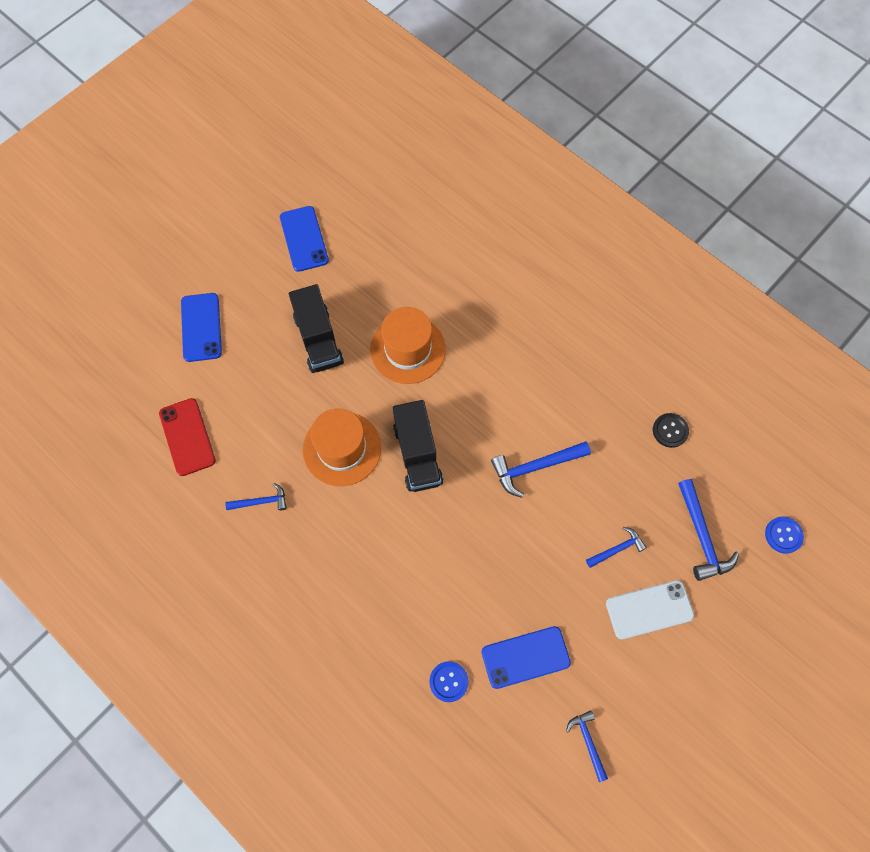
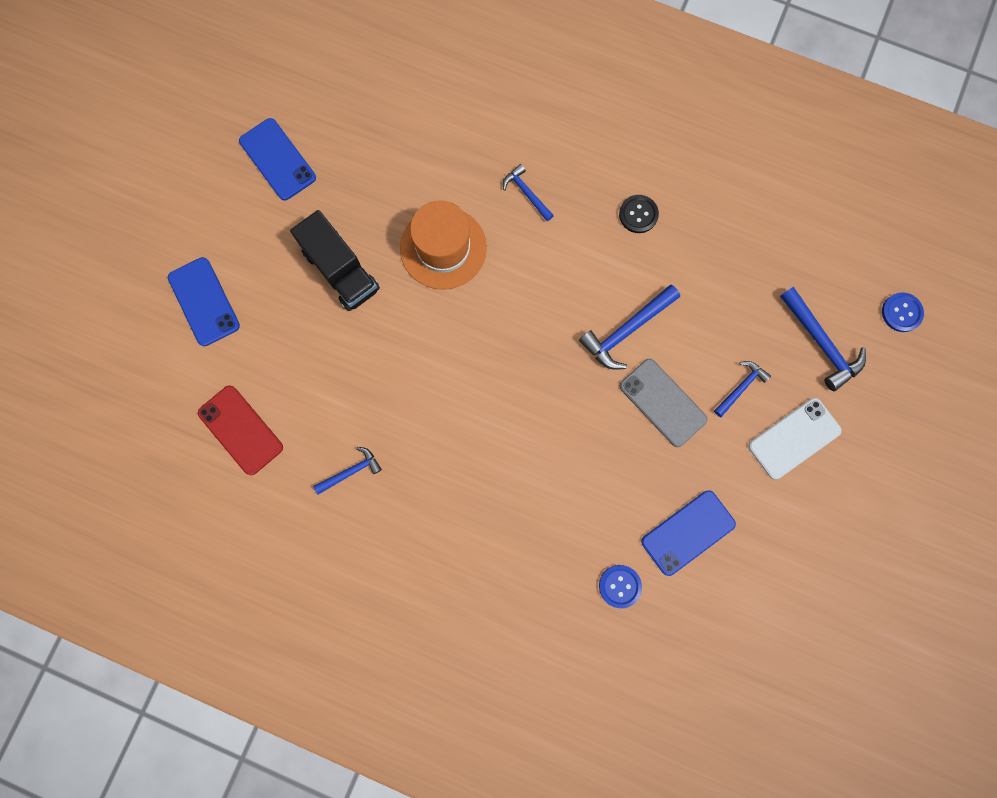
camera: 20 degrees left, 10 degrees up
(342, 448) = (415, 383): orange hat -> none
(417, 454) = (498, 360): black truck -> none
(544, 538) = (663, 402): none -> grey phone
(588, 742) = (779, 593): blue hammer -> blue hammer (526, 193)
(670, 430) = (752, 242): black button -> black button (638, 214)

